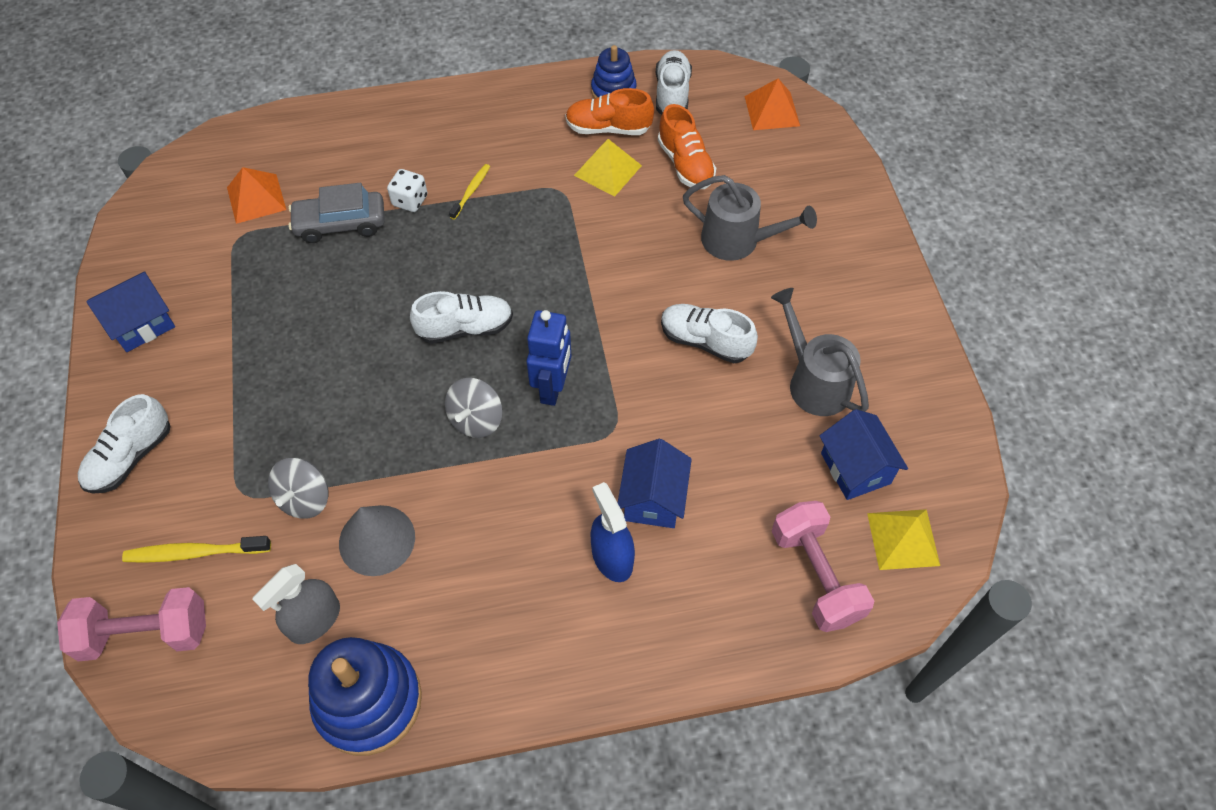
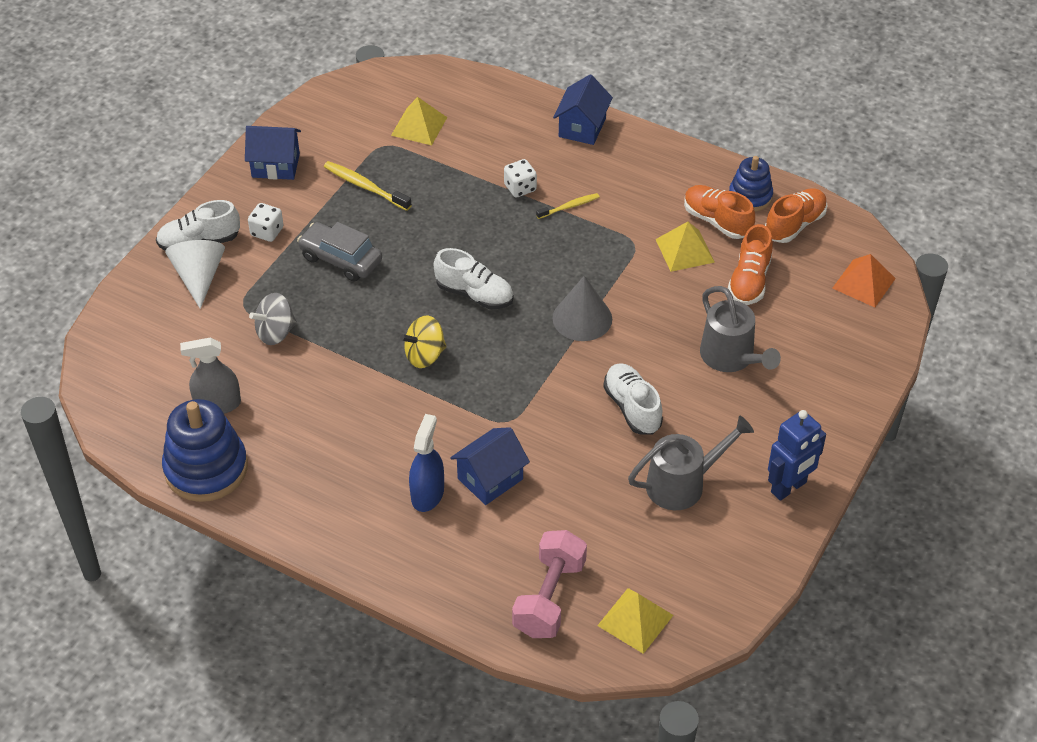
camera: 40 degrees right, 10 degrees down
(145, 633) = (121, 347): pink dumbbell -> none
(165, 495) = (199, 277): none -> white cone
(194, 553) = (186, 321): yellow toothbrush -> yellow toothbrush (365, 186)
(196, 399) = (267, 232): none -> white dice
(256, 198) = (419, 126): orange pyramid -> yellow pyramid
(340, 224) = (458, 176): grey car -> grey car (341, 259)
(377, 540) = (295, 384): grey cone -> grey cone (582, 318)
(476, 419) = (424, 355): grey spinning top -> yellow spinning top
(553, 388) = (494, 369): blue robot -> blue robot (789, 487)
(672, 94) = (794, 225): white shoe -> orange shoe
(813, 381) = (683, 484): grey watering can -> grey watering can turned 60 degrees clockwise
(855, 468) = (651, 556): blue house -> blue house (582, 127)

